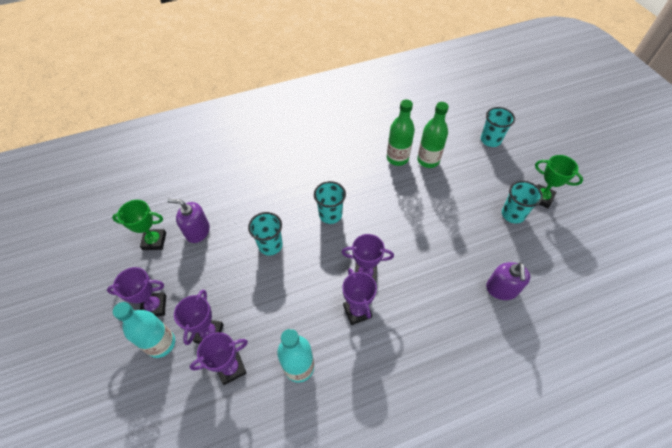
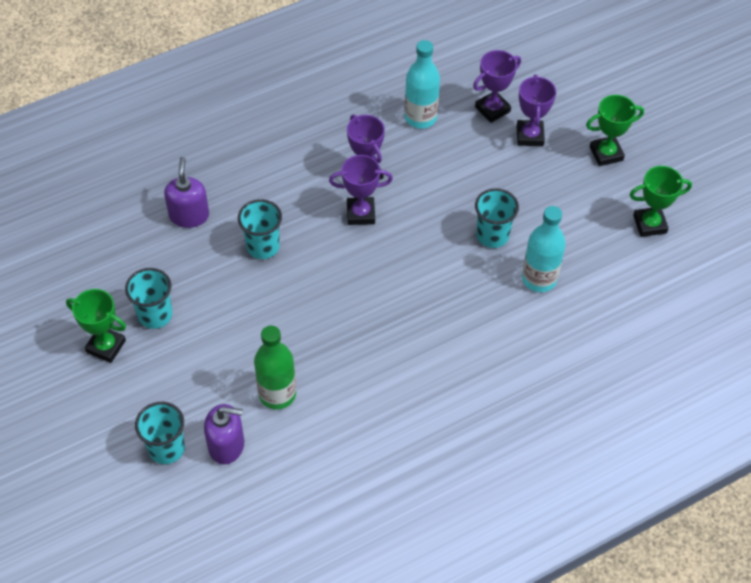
camera: 170 degrees right, 0 degrees up
(154, 306) = (606, 154): purple trophy -> green trophy
(161, 343) = (578, 121): turquoise bottle -> turquoise bottle (539, 279)
(197, 231) = (598, 243): purple soap dispenser -> purple soap dispenser (226, 445)
(330, 215) = (420, 286): turquoise cup -> turquoise cup (263, 246)
(397, 158) = (328, 393): green bottle -> none

